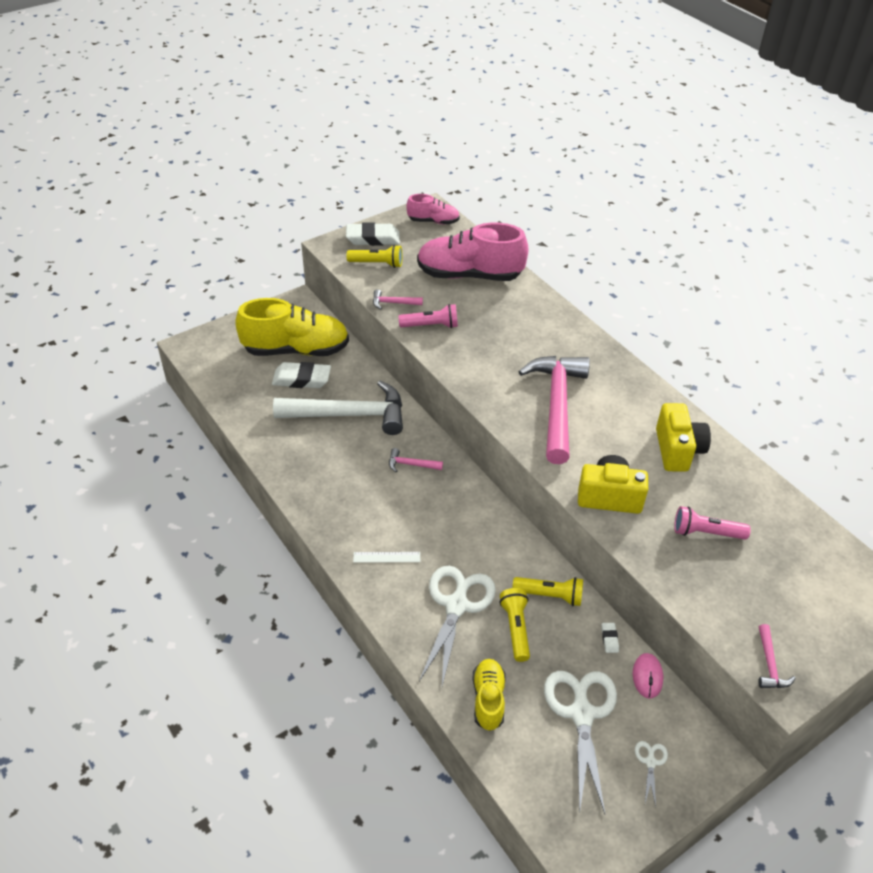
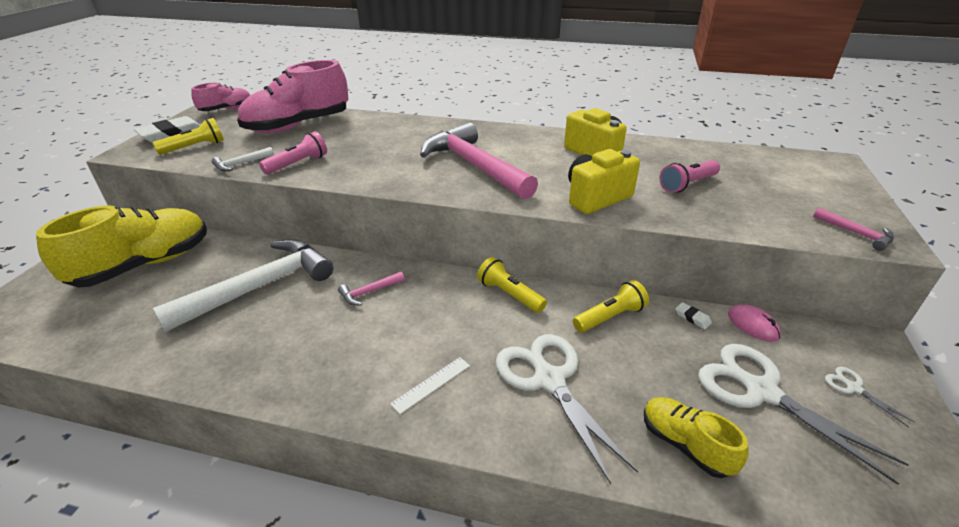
camera: 40 degrees left, 10 degrees down
(301, 379) = (173, 284): white eraser -> none
(393, 303) = (241, 164): pink hammer -> white hammer
(515, 628) = (621, 362): yellow flashlight -> yellow flashlight (509, 295)

